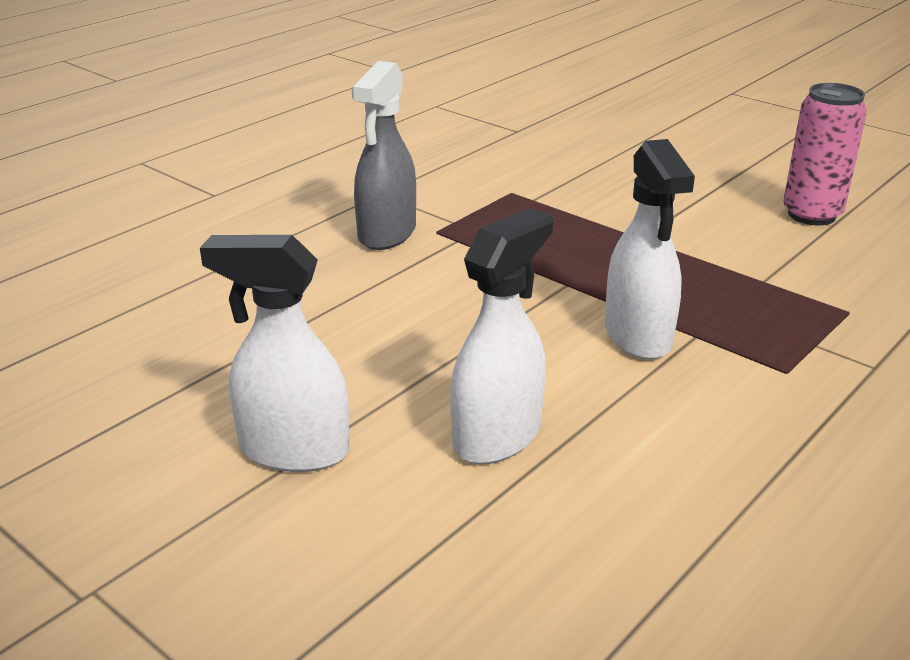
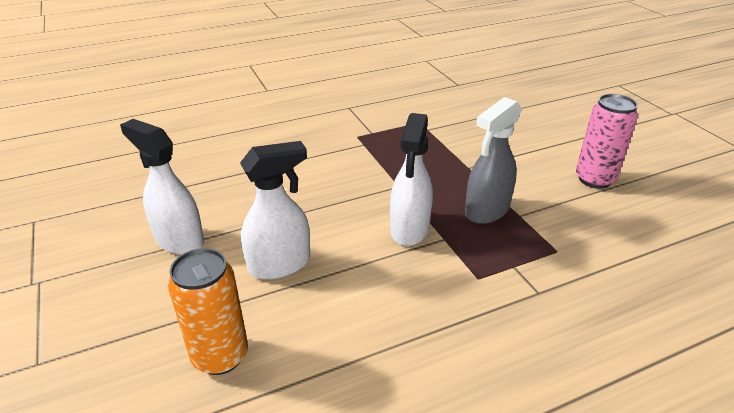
camera: 25 degrees right, 5 degrees up
(386, 234) = (330, 132): grey spray bottle -> grey spray bottle (486, 210)
(535, 587) = (220, 356): none -> orange can

